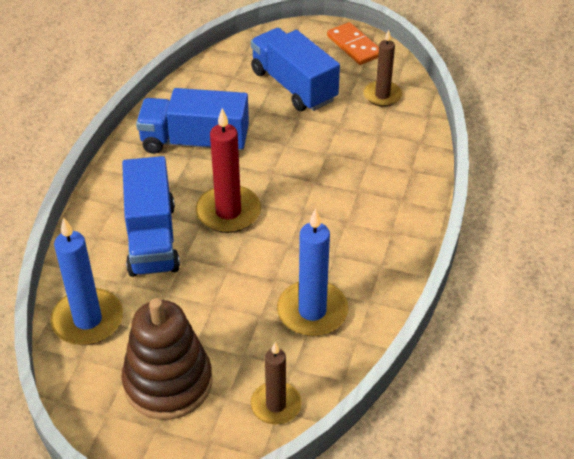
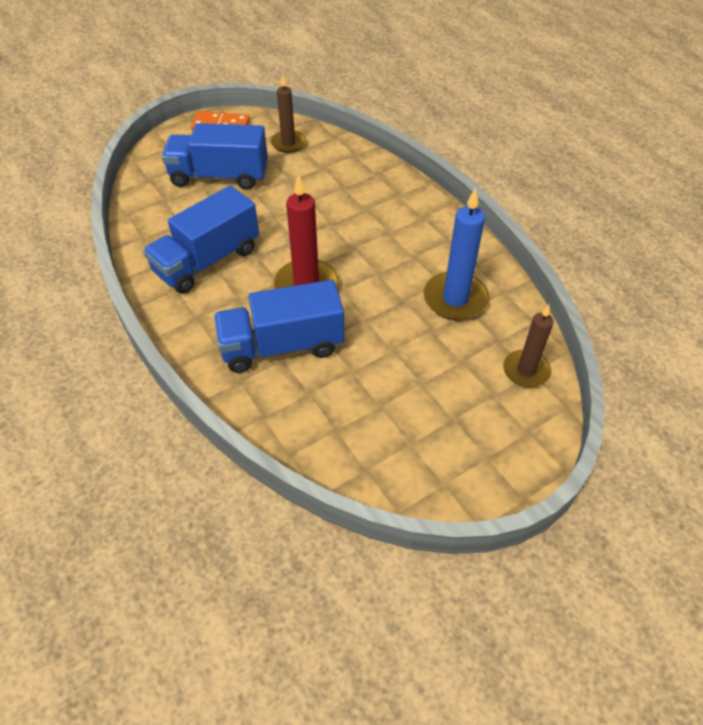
camera: 50 degrees left, 5 degrees up
(88, 320) = (328, 439): blue candle -> none
(152, 238) = (282, 346): blue truck -> blue truck turned 135 degrees clockwise
(168, 382) = (446, 423): brown stacking toy -> none

